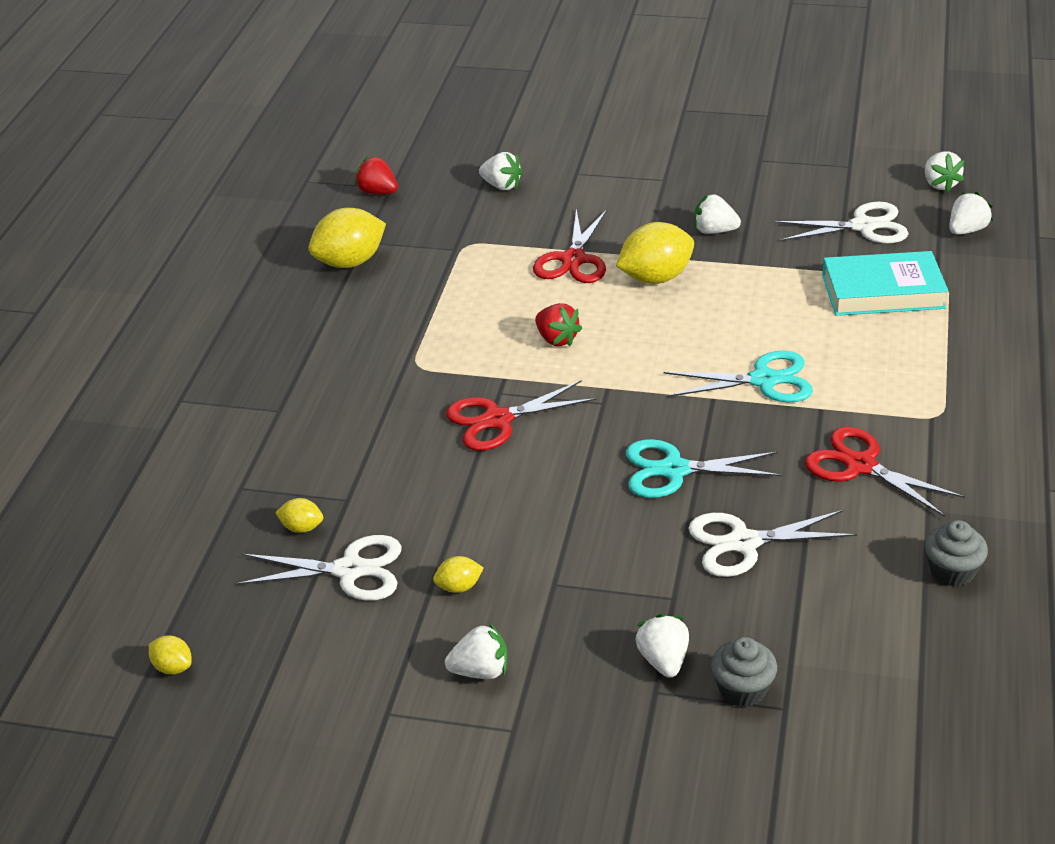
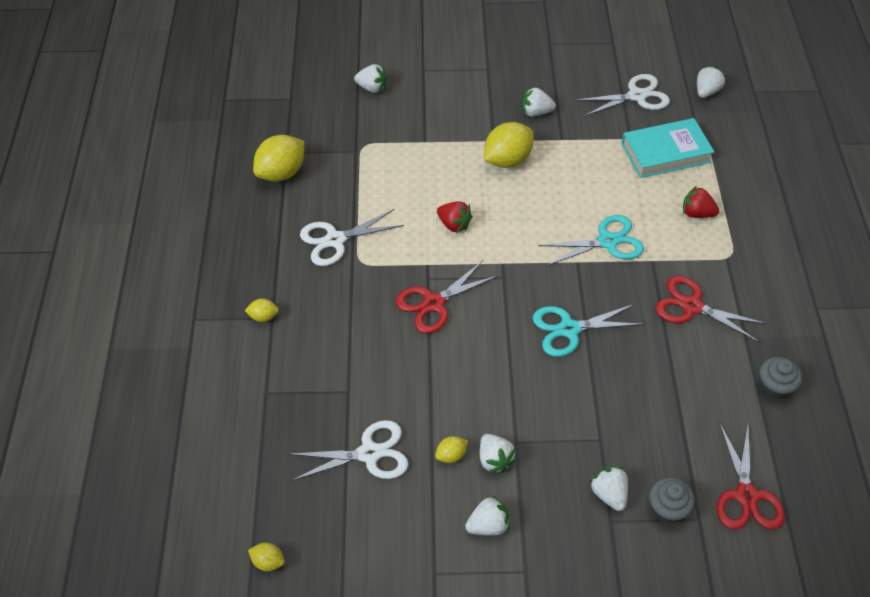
camera: 15 degrees left, 15 degrees up
(302, 528) = (323, 421): yellow lemon -> yellow lemon (263, 317)
(377, 192) = (282, 104): red strawberry -> red strawberry (696, 213)
(573, 260) = (444, 150): red scissors -> red scissors (746, 496)
(744, 543) = (633, 385): white scissors -> white scissors (335, 240)
(940, 184) = (678, 52): white strawberry -> white strawberry (494, 459)

